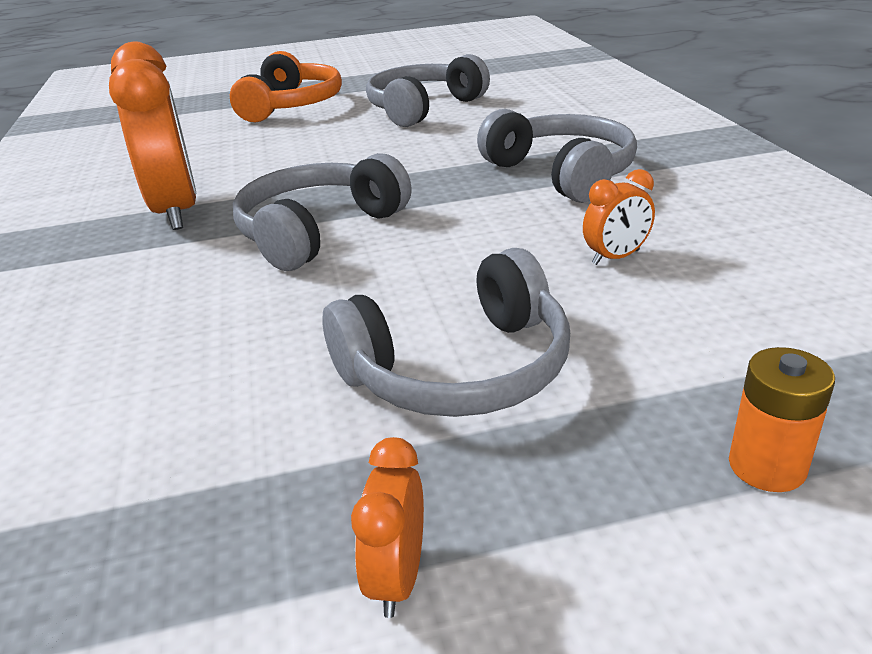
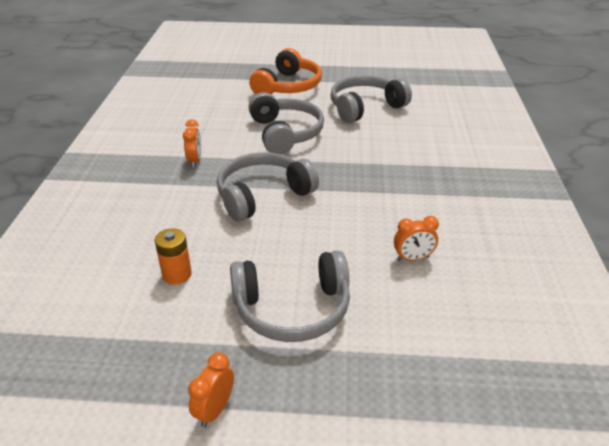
camera: 15 degrees right, 5 degrees up
(176, 211) = (195, 161): orange clock -> orange clock, size x0.46
(561, 173) = (419, 185): grey headphones -> grey headphones (285, 133)
(766, 466) = (408, 409): orange battery -> orange battery (177, 274)

